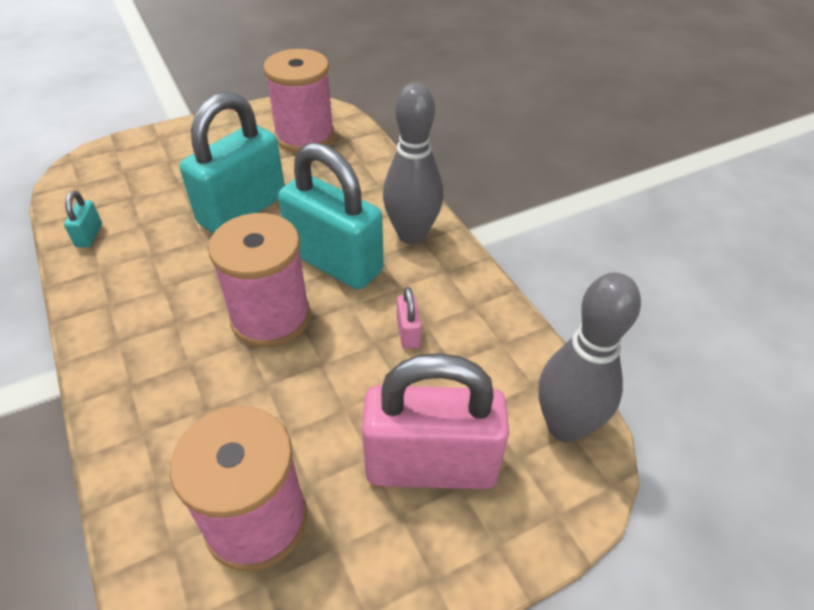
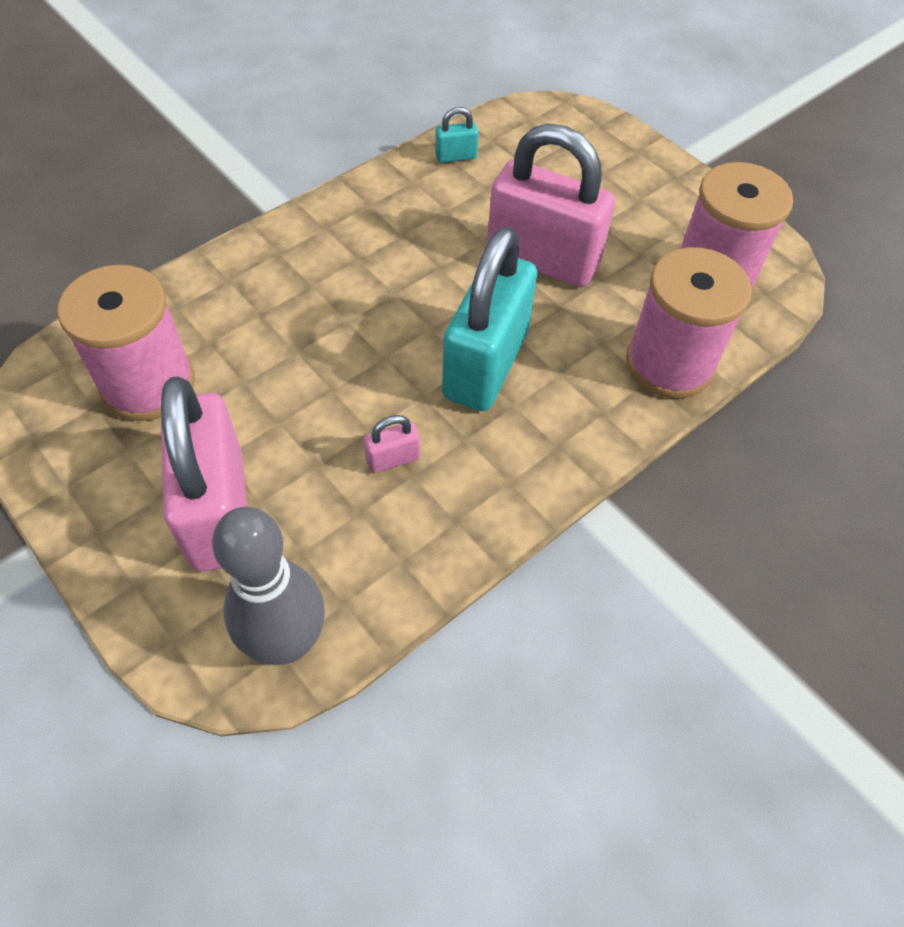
camera: 75 degrees right, 10 degrees up
(242, 210) = (542, 259): turquoise padlock -> pink padlock
(271, 317) = (383, 330): pink spool -> pink spool (669, 364)
(412, 234) = (562, 433): grey bowling pin -> none

